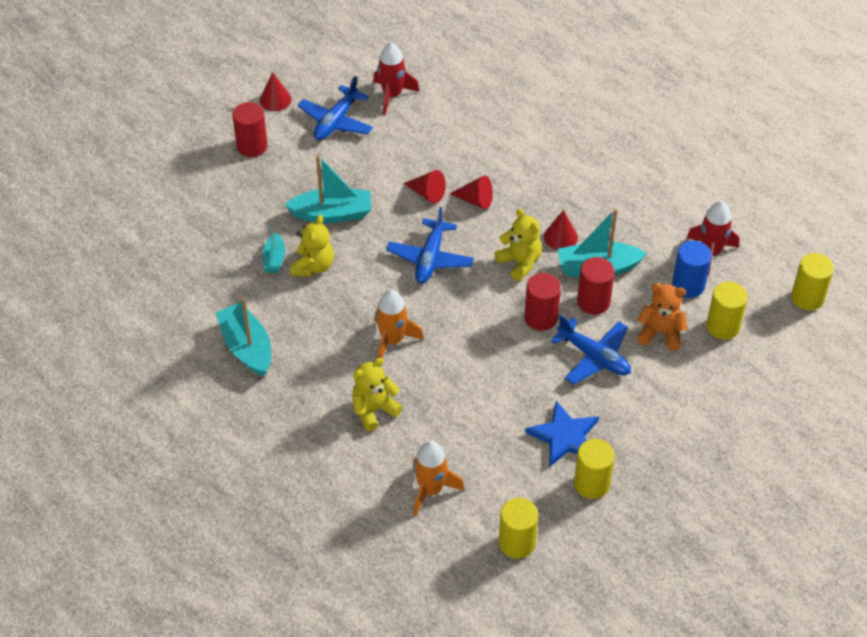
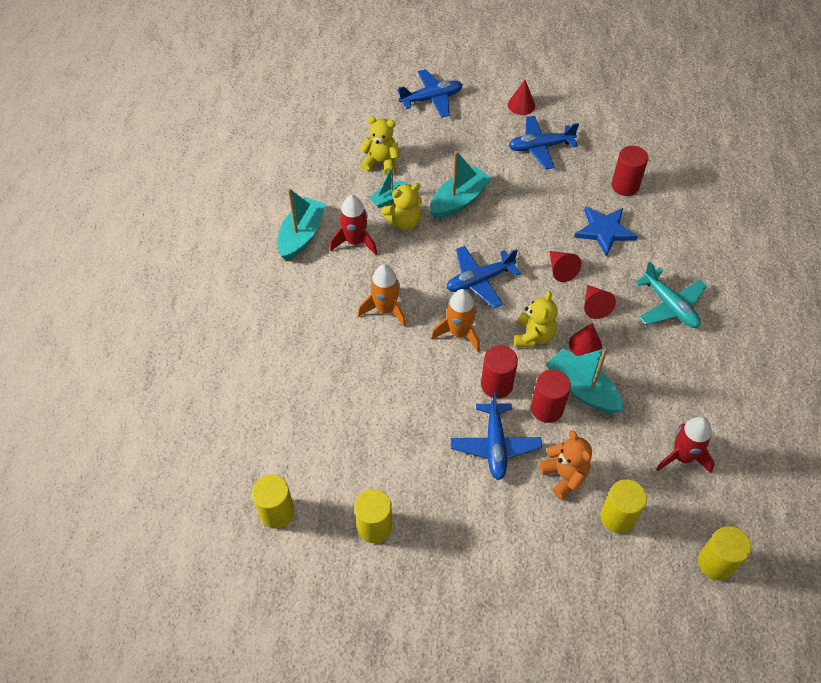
camera: 50 degrees right, 5 degrees up
(194, 153) = (431, 99): none -> blue plane
(252, 146) = (469, 121): red cylinder -> red cylinder (625, 186)
(332, 214) = (459, 200): turquoise boat -> turquoise boat turned 90 degrees counterclockwise
(374, 410) = (315, 341): yellow teddy bear -> yellow teddy bear (381, 162)
(392, 95) = (598, 159): red rocket -> red rocket (355, 242)
(427, 193) = (535, 238): red cone -> red cone (594, 306)
(431, 490) = (277, 423): orange rocket -> orange rocket (459, 333)
(564, 436) = (401, 477): blue star -> blue star (604, 231)
(578, 161) = (669, 306): none -> turquoise plane
(688, 285) = (632, 463): blue cylinder -> none

